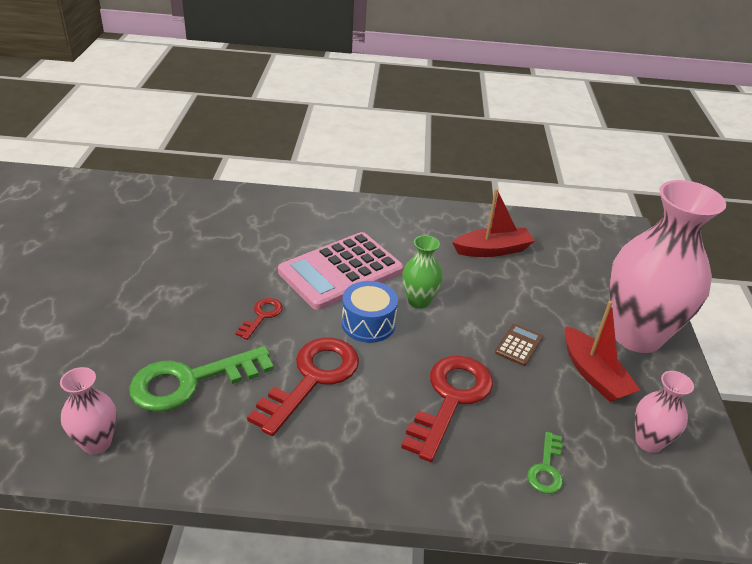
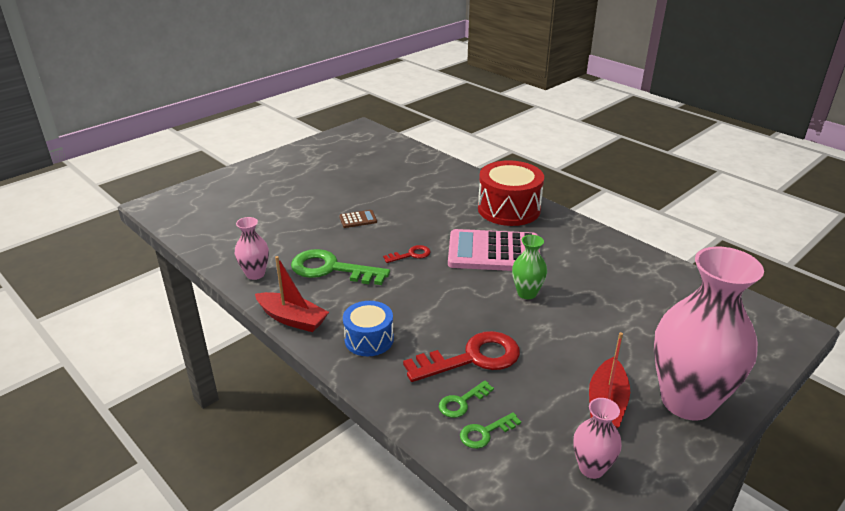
camera: 45 degrees right, 5 degrees down
(301, 216) = (509, 209): none -> red drum
(312, 378) = (398, 301): red key -> none
(368, 323) = (473, 289): blue drum -> blue drum (369, 339)
(492, 250) = (633, 288): red boat -> red boat (292, 319)
(494, 451) = (462, 402): none -> green key
(518, 345) = (568, 355): brown calculator -> brown calculator (358, 219)

